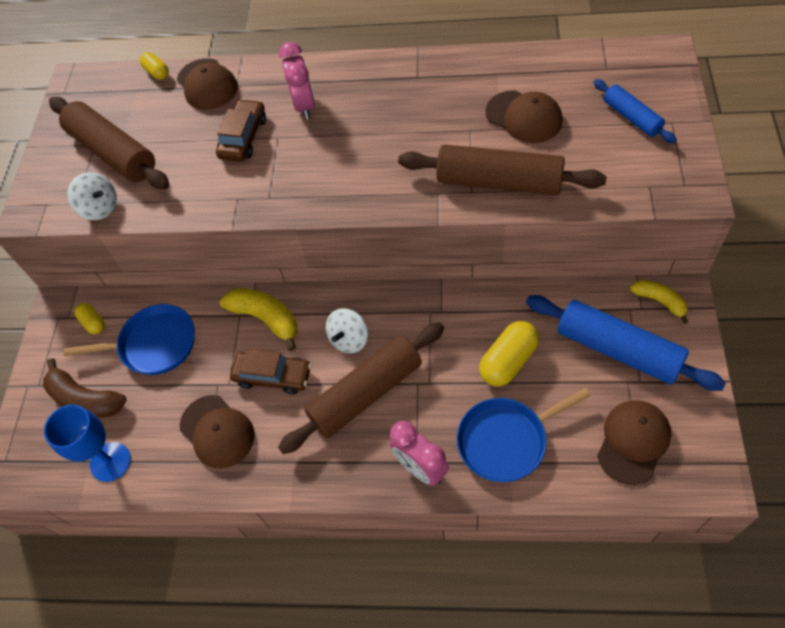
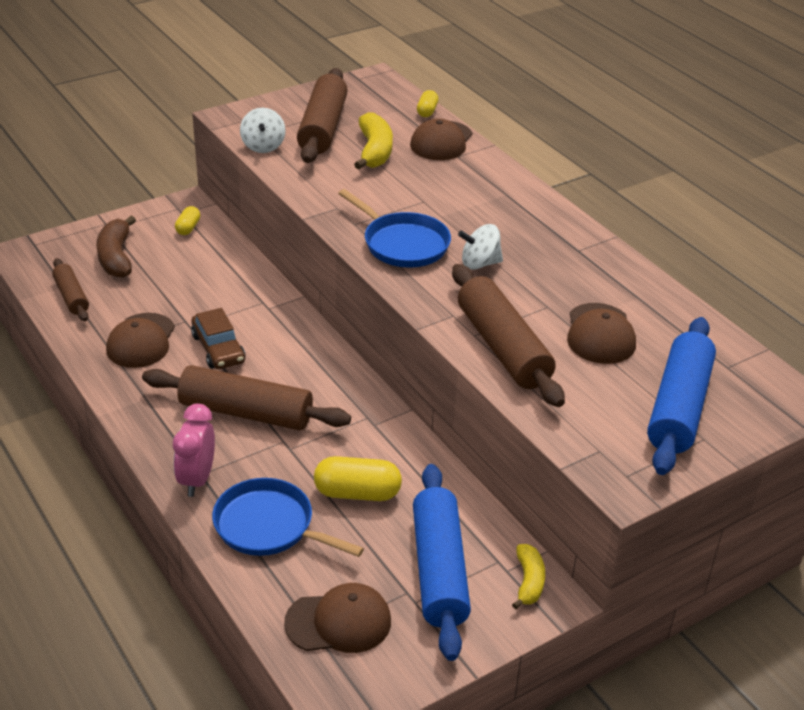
camera: 45 degrees right, 20 degrees down
(110, 462) = (71, 296): blue goblet -> brown rolling pin
(154, 344) = (194, 269): blue pan -> blue pan (402, 244)
(243, 138) = (404, 184): brown car -> none
(266, 319) = (271, 319): yellow banana -> yellow banana (374, 151)
(304, 106) = (473, 200): pink clock -> none
(349, 339) = (293, 378): white spinning top -> white spinning top (479, 263)
(631, 117) = (679, 407): blue rolling pin -> blue rolling pin, size x1.80

